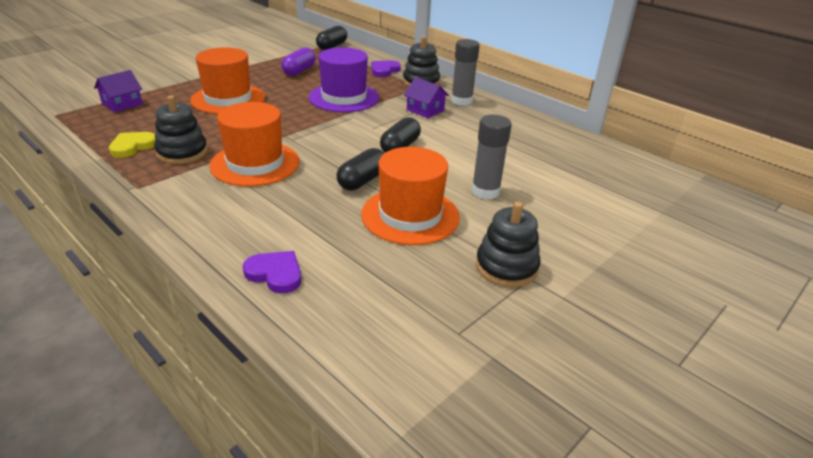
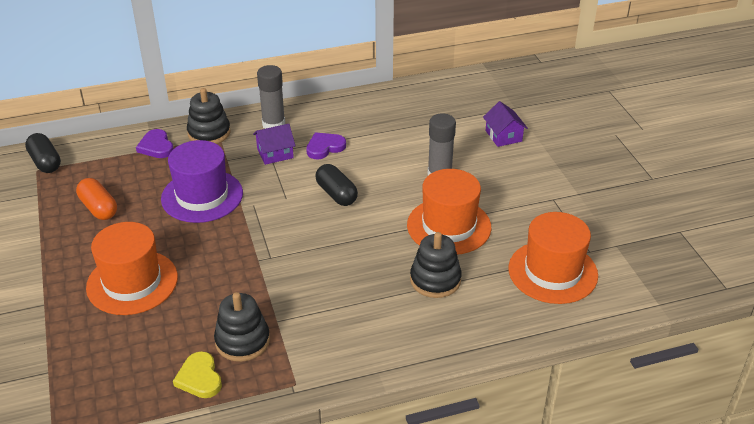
camera: 60 degrees left, 5 degrees up
(122, 104) = (70, 375): purple house -> purple house (503, 136)
(255, 163) = (303, 293): orange hat -> orange hat (552, 272)
(275, 274) = (484, 320): purple heart -> purple heart (325, 147)
(299, 71) = (99, 208): purple capsule -> orange capsule
(362, 181) = (380, 235): black capsule -> none
(506, 267) = (537, 204): black stacking toy -> black stacking toy (435, 280)

